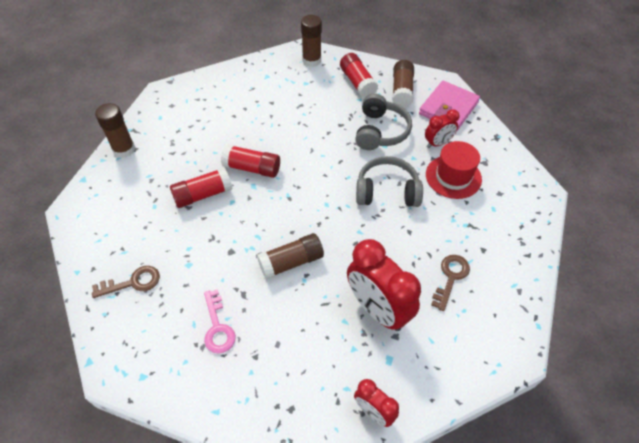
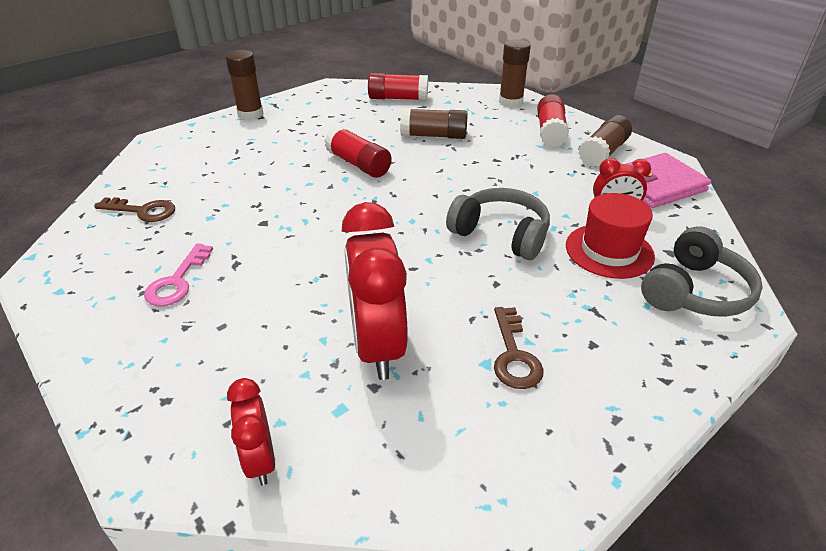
camera: 30 degrees right, 15 degrees down
(203, 194) = (286, 168): red glue stick -> red glue stick (398, 98)
(291, 262) = (318, 256): brown glue stick -> brown glue stick (433, 136)
(380, 131) = (542, 179): grey headphones -> grey headphones (694, 291)
(450, 277) = (514, 355): brown key -> brown key turned 120 degrees clockwise

